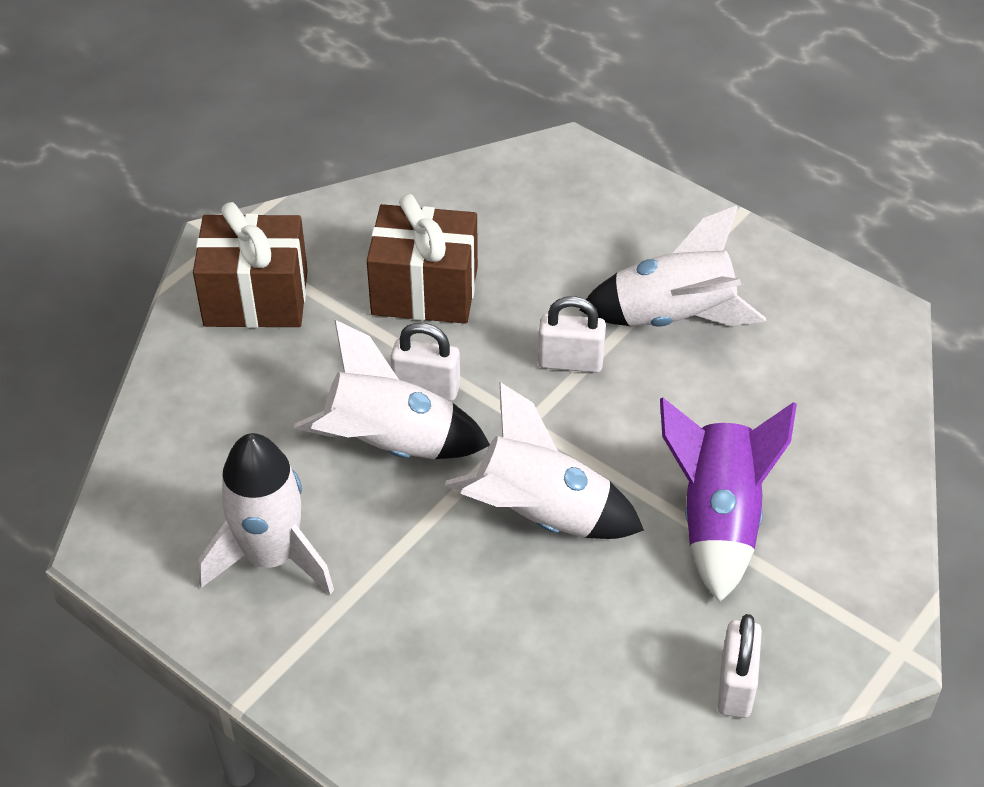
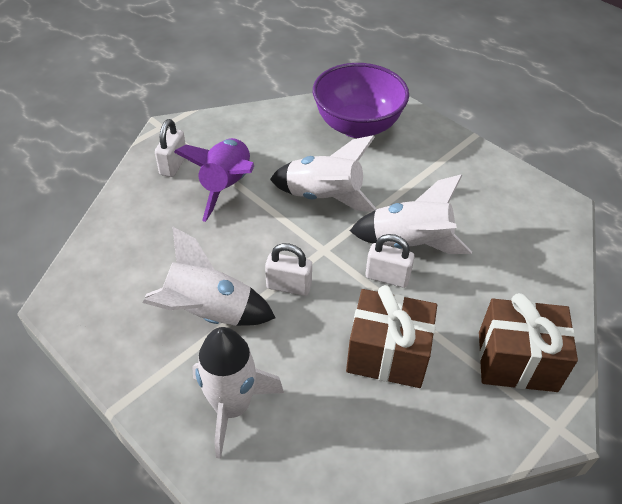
camera: 175 degrees left, 0 degrees up
(271, 557) = (472, 191): white rocket -> white rocket (232, 407)
(494, 698) = (357, 126): none -> purple bowl
(735, 686) = (245, 120): white padlock -> white padlock (173, 165)

